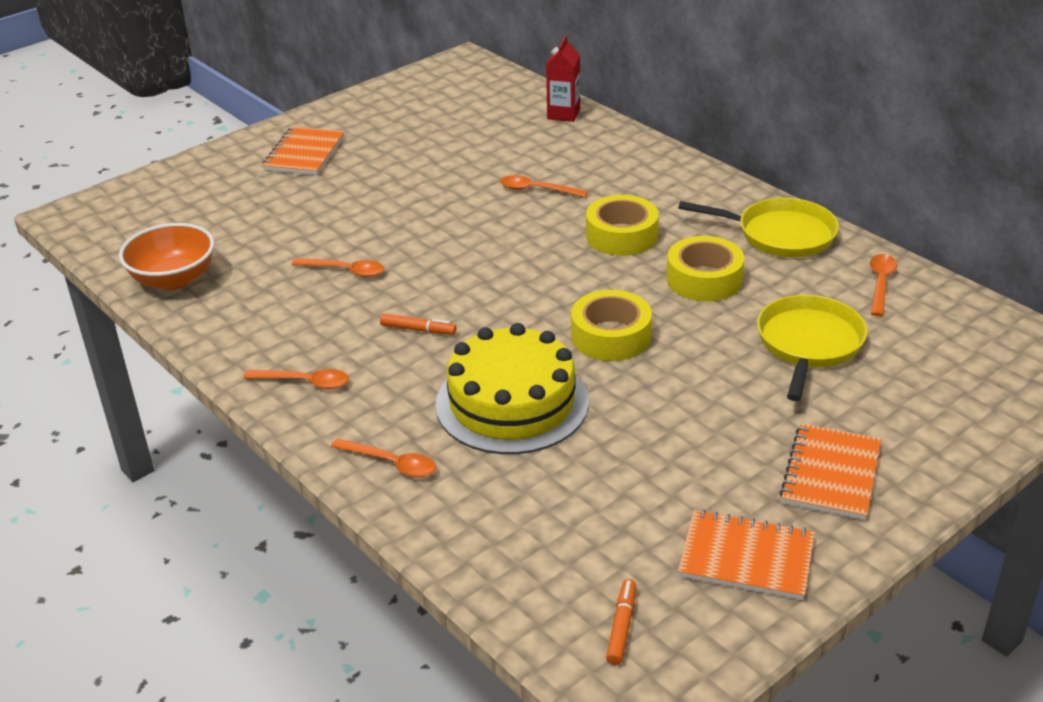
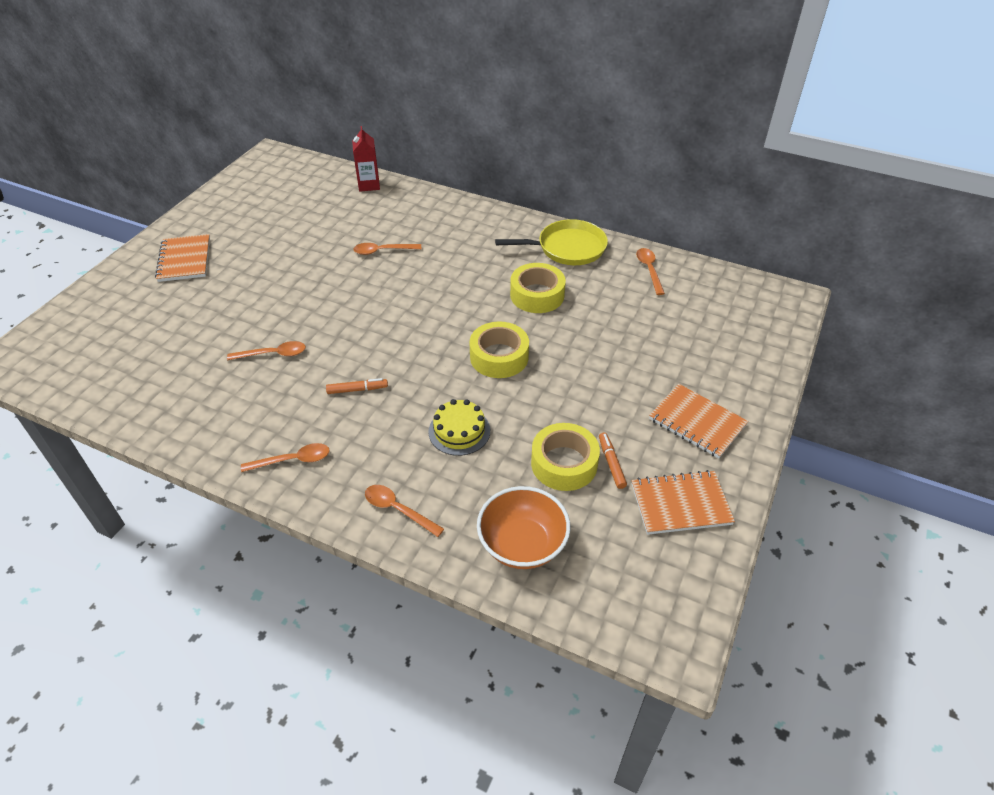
camera: 25 degrees left, 10 degrees up
(173, 279) = (132, 398): orange bowl -> orange bowl (522, 544)
(391, 463) = (398, 509): orange spoon -> orange spoon turned 150 degrees counterclockwise
(512, 403) = (459, 431): yellow cake -> yellow cake, size x0.53
(621, 235) = (463, 274): yellow tape -> yellow tape (564, 463)
(621, 626) = (631, 587): orange marker -> orange marker (611, 463)
(809, 344) = (630, 327): yellow pan -> none
(831, 474) = (697, 422): orange notebook -> orange notebook turned 45 degrees counterclockwise

